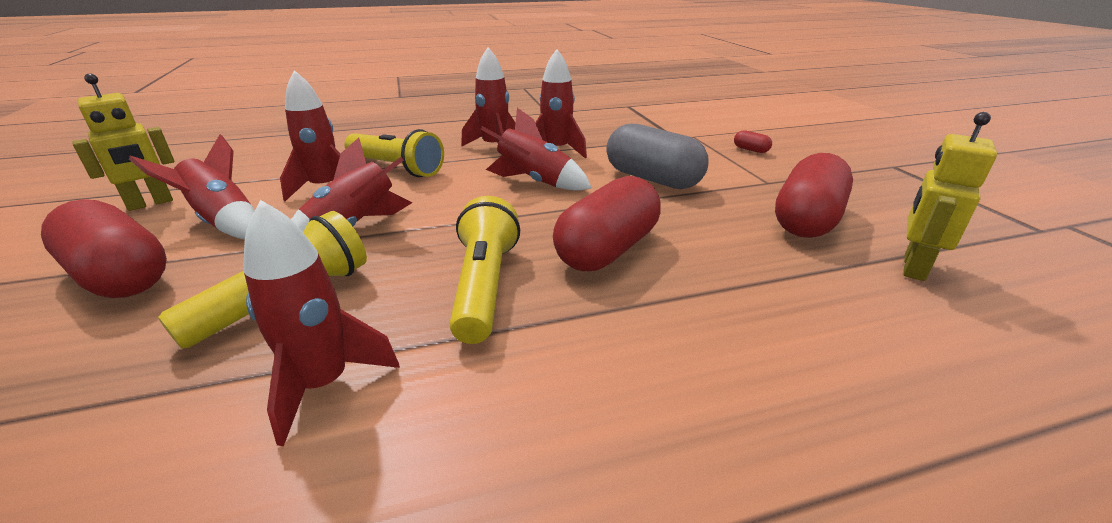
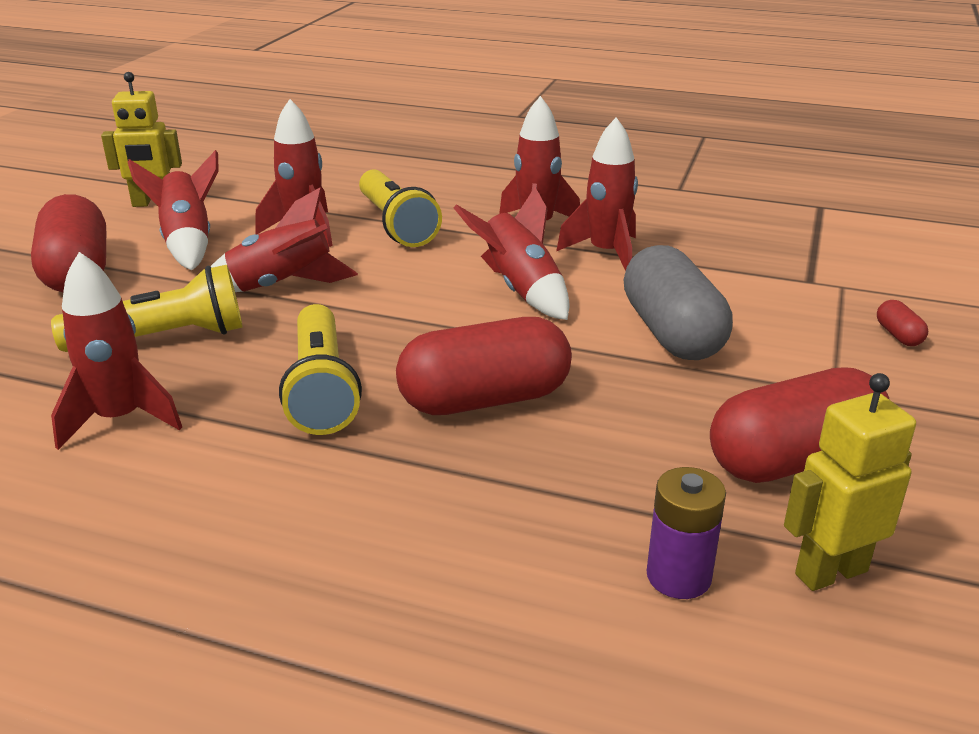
camera: 35 degrees right, 0 degrees up
(484, 286) = (321, 389): yellow flashlight -> yellow flashlight turned 135 degrees clockwise
(864, 304) = (678, 576): none -> purple battery

